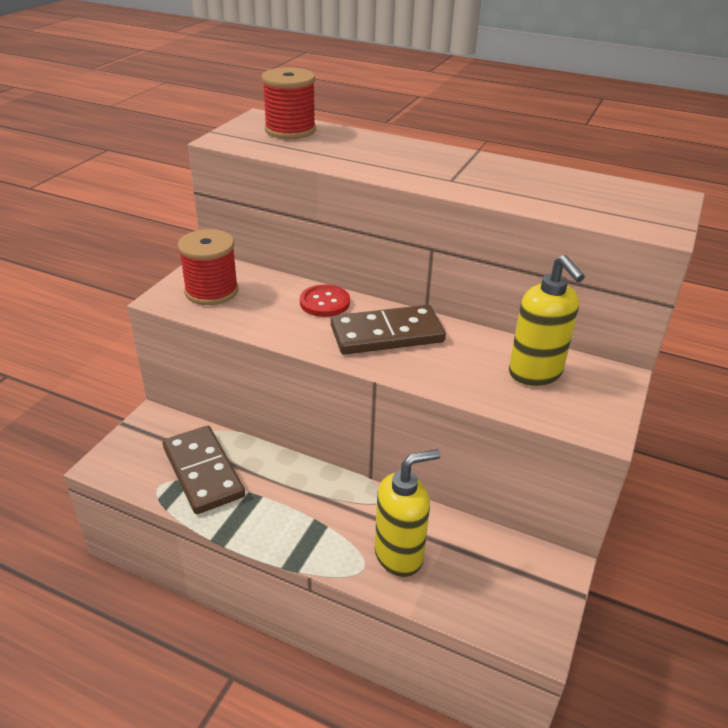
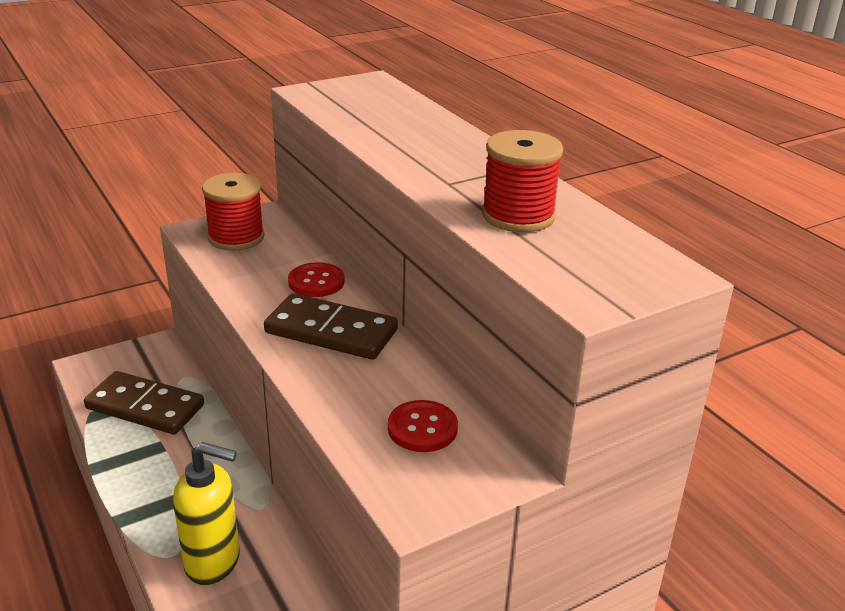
camera: 35 degrees right, 5 degrees down
(203, 472) = (145, 407): brown domino -> brown domino turned 75 degrees counterclockwise
(290, 130) = (377, 97): red spool -> red spool (518, 216)
(535, 373) = (422, 428): yellow soap dispenser -> red button

